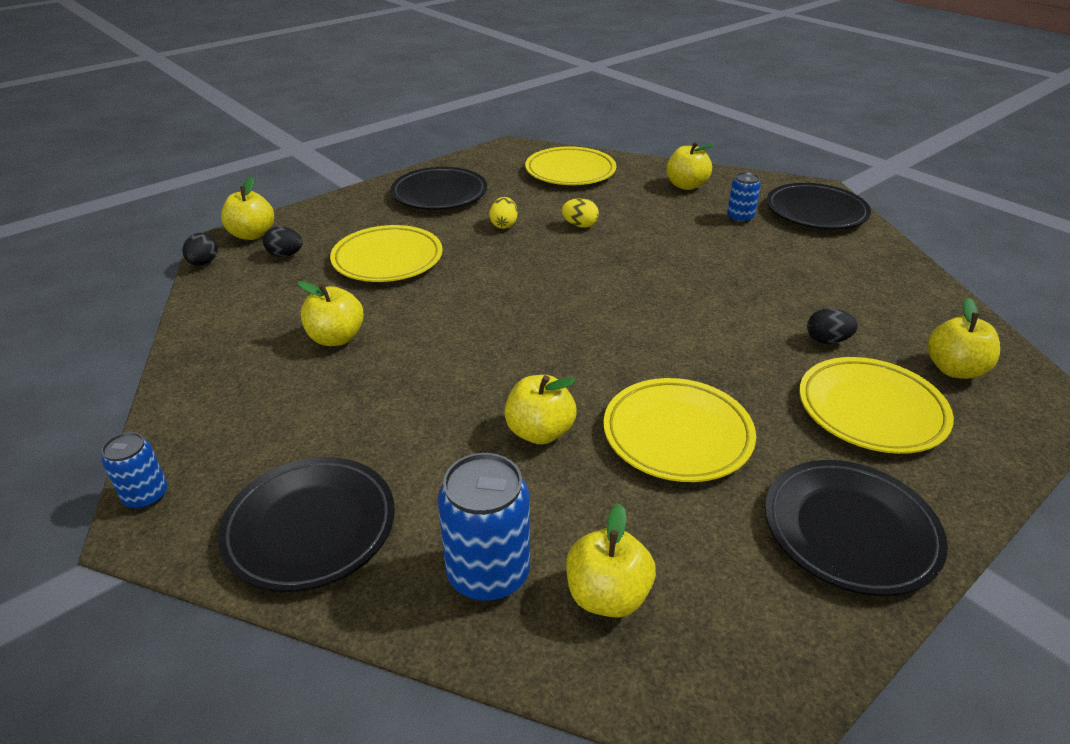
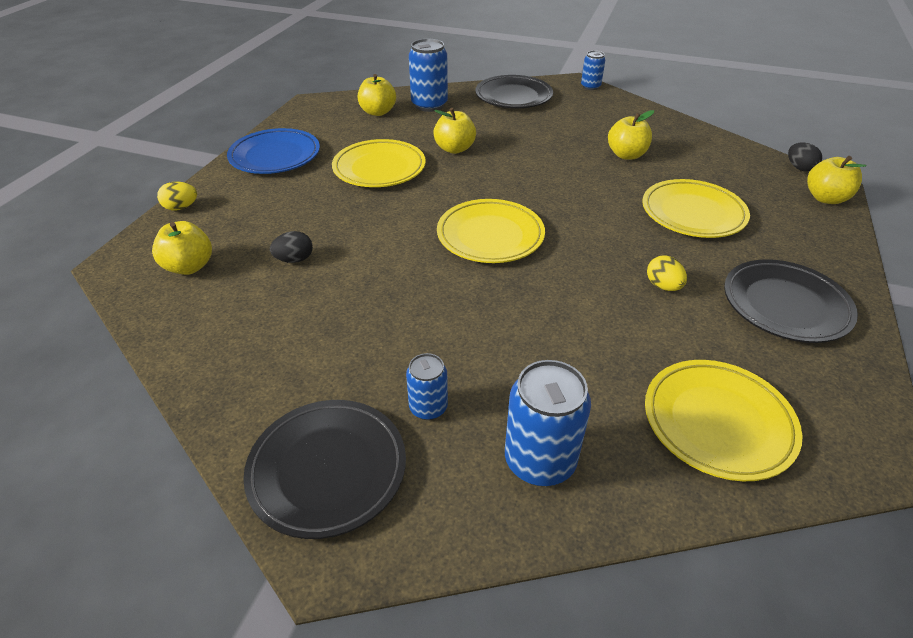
camera: 150 degrees right, 5 degrees up
(285, 255) = (766, 191): black egg -> none
(580, 225) = (593, 315): yellow egg -> yellow egg (181, 207)
(686, 185) = (539, 461): yellow apple -> blue can
(850, 531) = (275, 156): black plate -> blue plate
(871, 410) = (260, 216): yellow plate -> yellow plate (490, 236)

